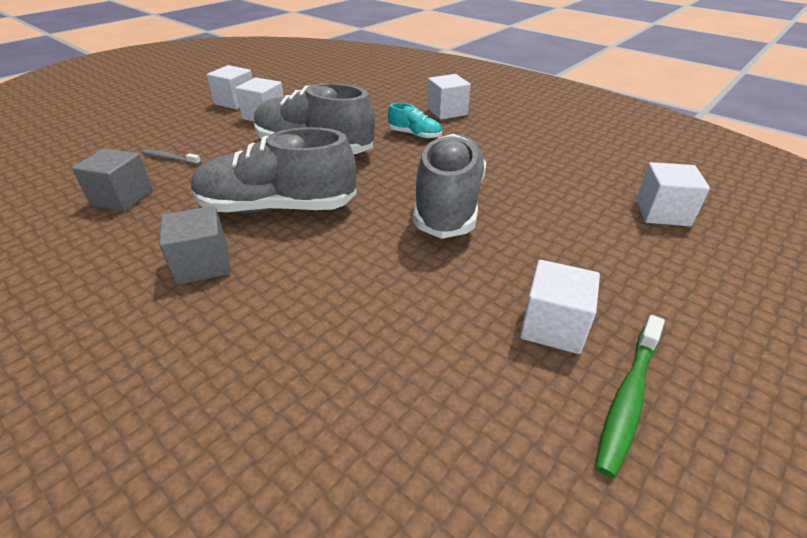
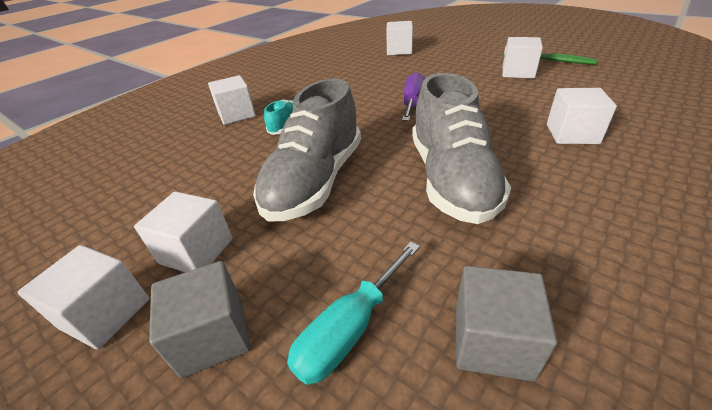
camera: 90 degrees left, 0 degrees up
(170, 158) = (350, 329): grey toothbrush -> turquoise screwdriver
(203, 264) = (568, 201): grey cube -> grey cube (213, 336)
(316, 313) = (572, 134): none -> white cube
(449, 204) = (412, 102): grey shoe -> purple screwdriver

